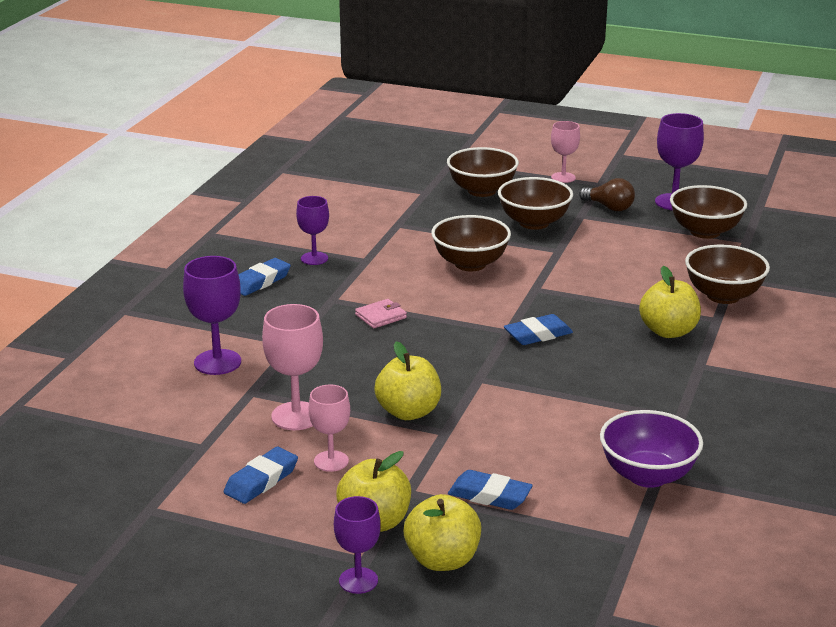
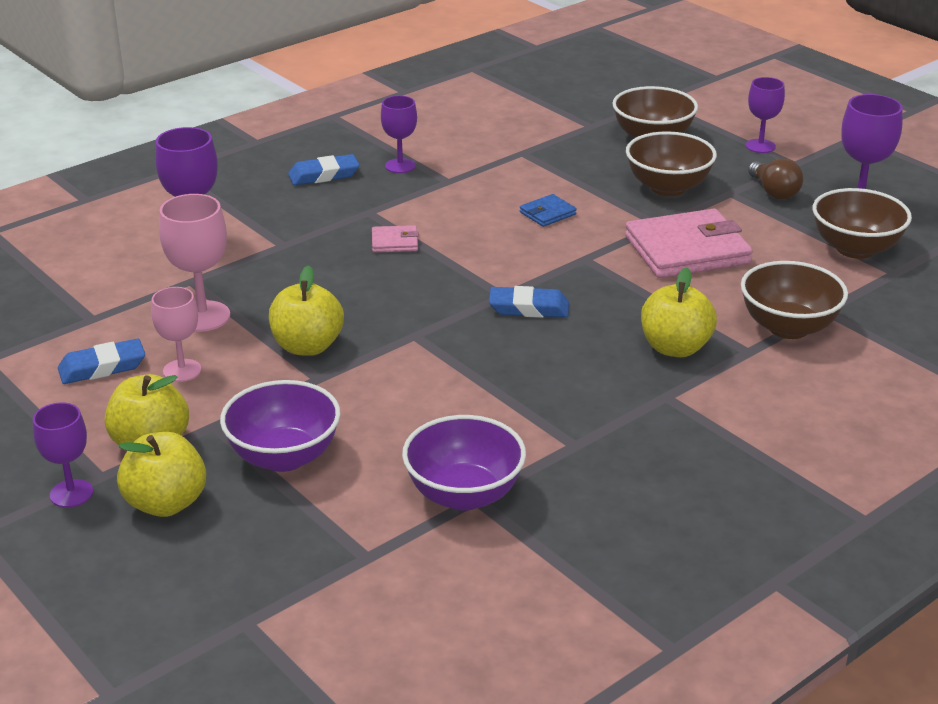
camera: 30 degrees right, 5 degrees up
(470, 264) = (547, 213): brown bowl -> blue wallet
(489, 495) = (284, 457): blue eraser -> purple bowl
(563, 177) = (760, 146): pink goblet -> purple goblet
(598, 263) = (687, 250): none -> pink wallet

